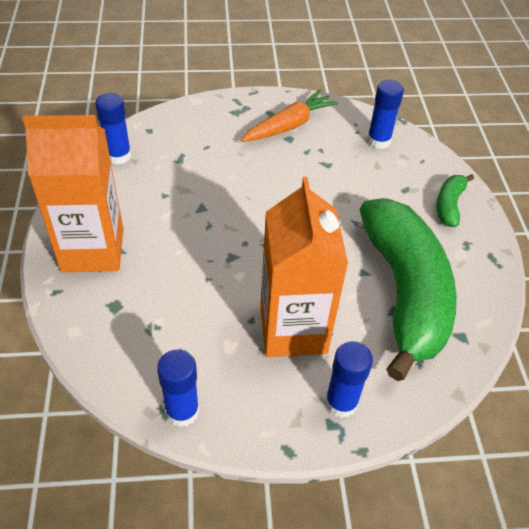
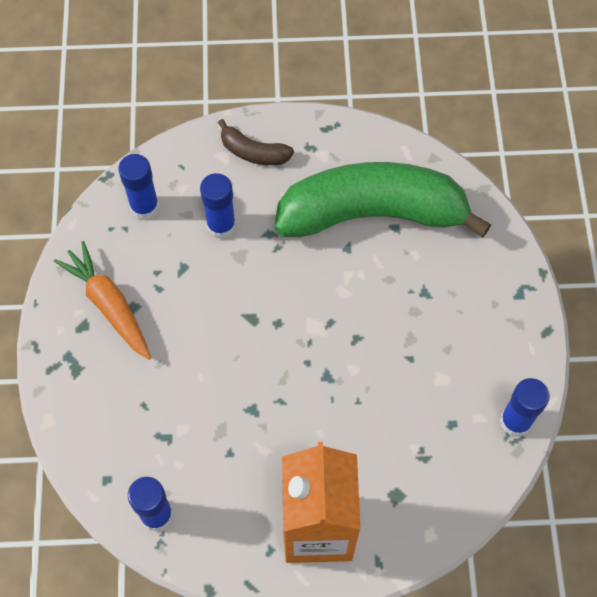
camera: 85 degrees left, 15 degrees up
(293, 329) = (420, 319): orange carton -> none
(341, 402) = (498, 284): blue glue stick -> blue glue stick (221, 225)
(449, 205) = (253, 152): green banana -> brown banana

